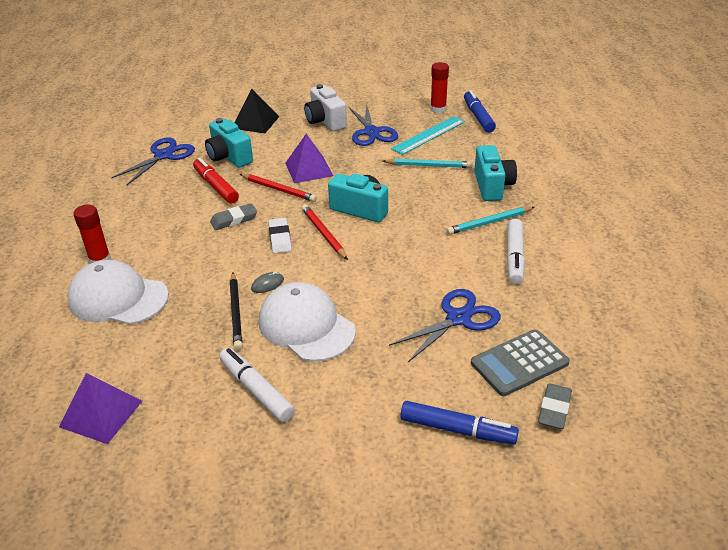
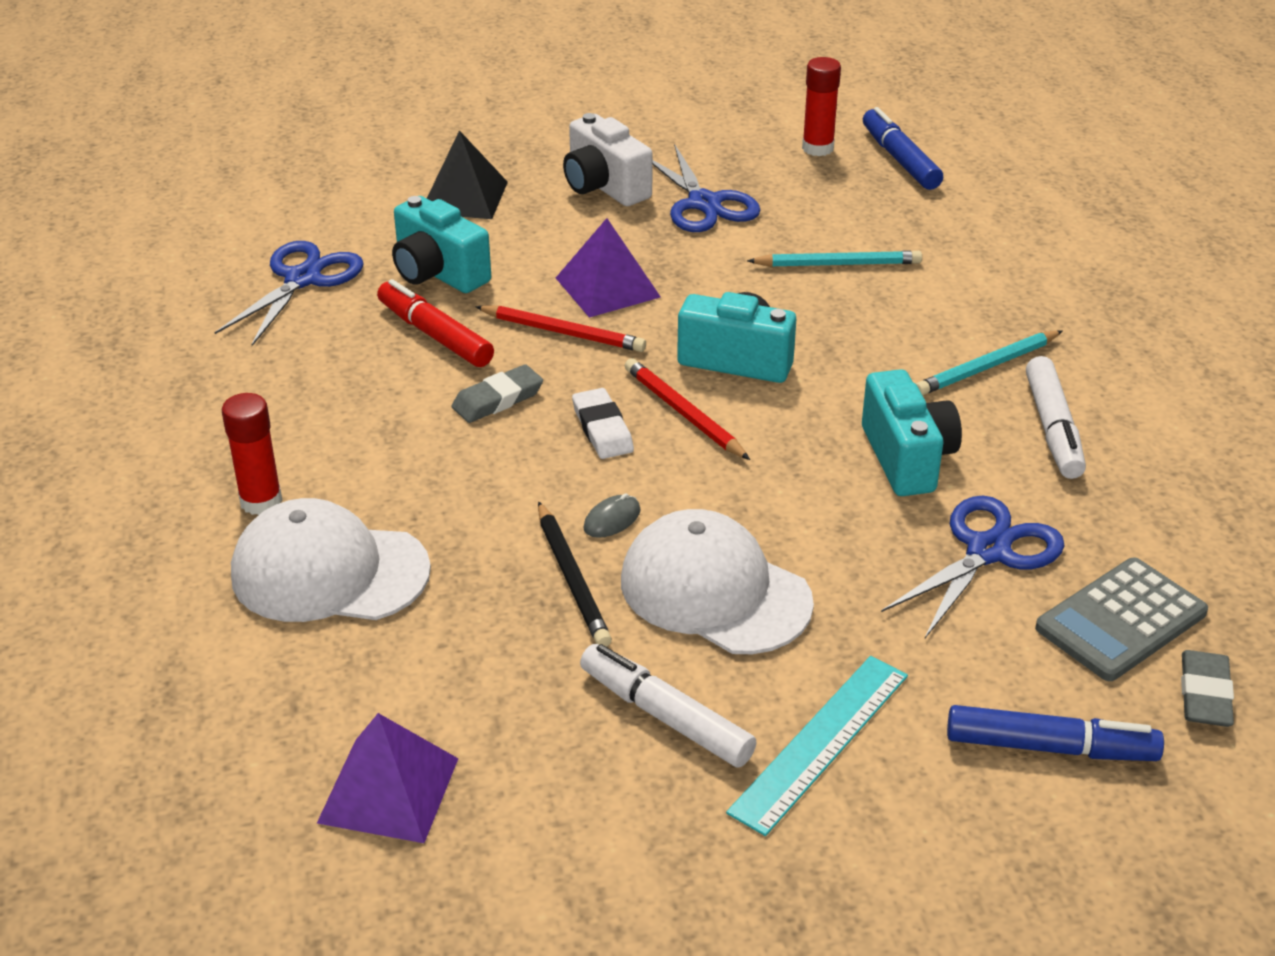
camera: 10 degrees left, 0 degrees up
(429, 135) = (817, 202): turquoise ruler -> turquoise ruler (821, 742)
(492, 186) = (970, 296): turquoise camera -> turquoise camera (907, 458)

